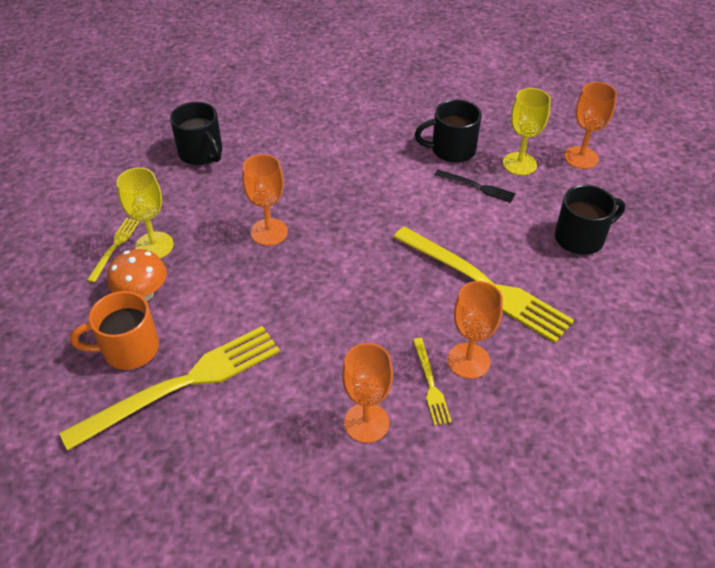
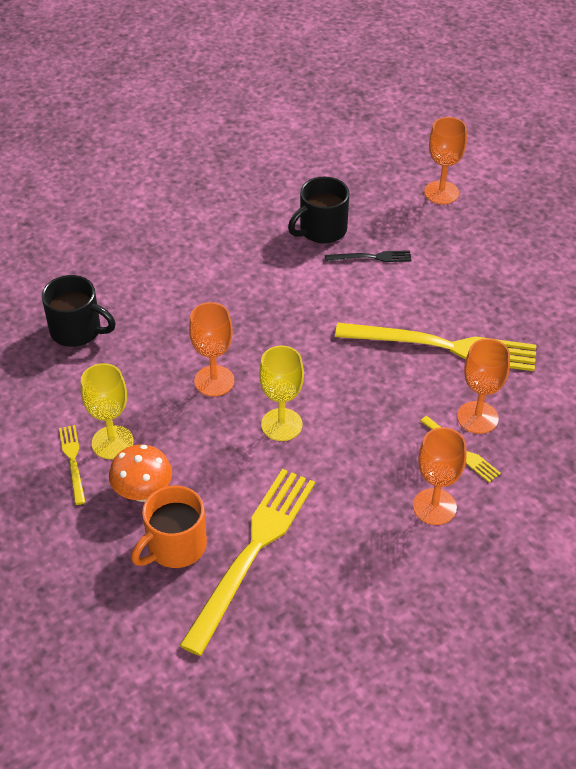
camera: 30 degrees left, 0 degrees up
(519, 164) = (392, 220): yellow goblet -> yellow goblet (281, 424)
(581, 238) = (492, 270): black mug -> none

